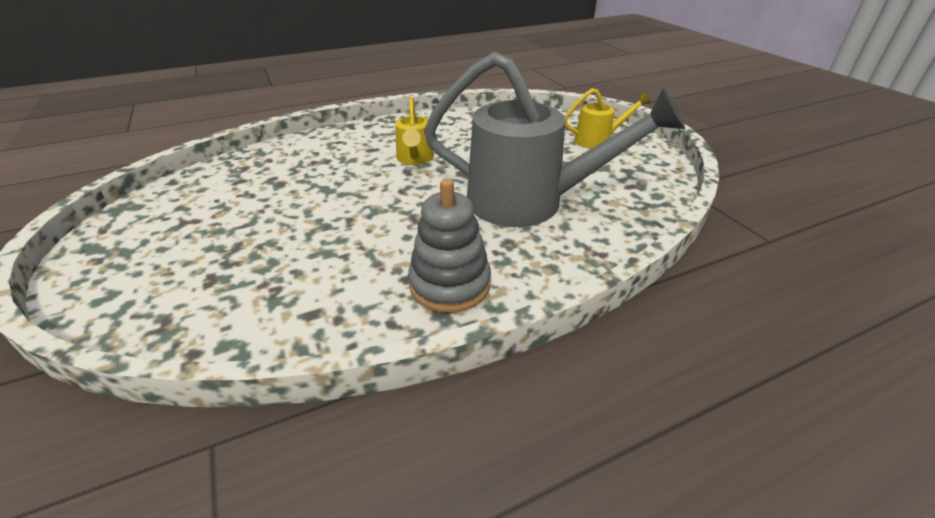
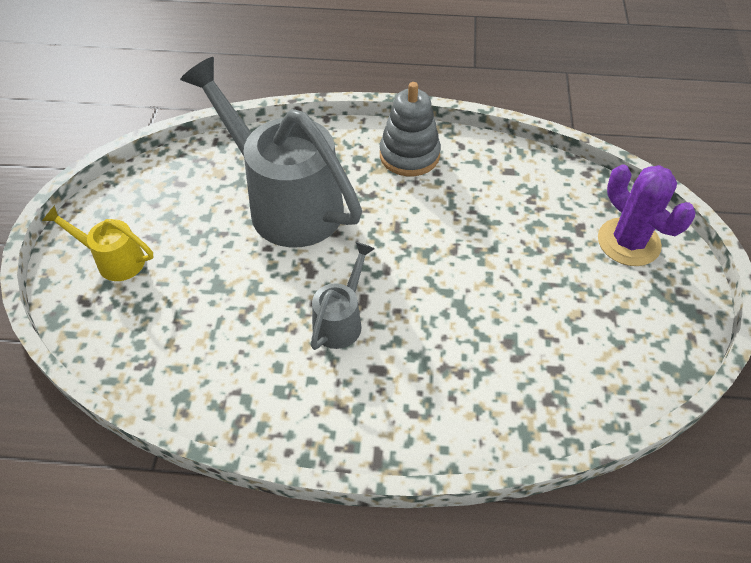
camera: 150 degrees left, 15 degrees up
(147, 285) = (628, 242): none -> purple cactus
(415, 159) = (341, 320): yellow watering can -> grey watering can

